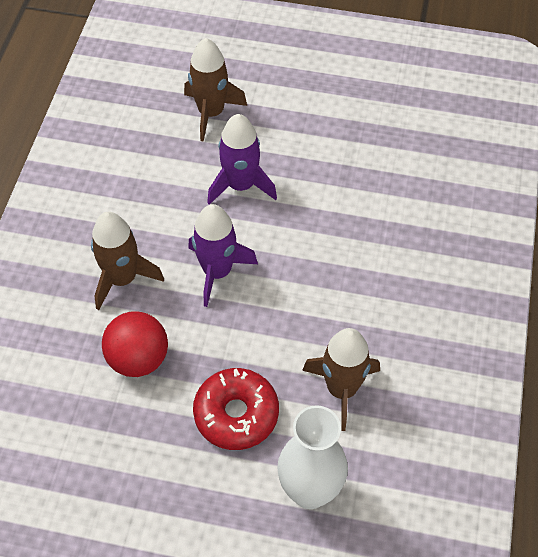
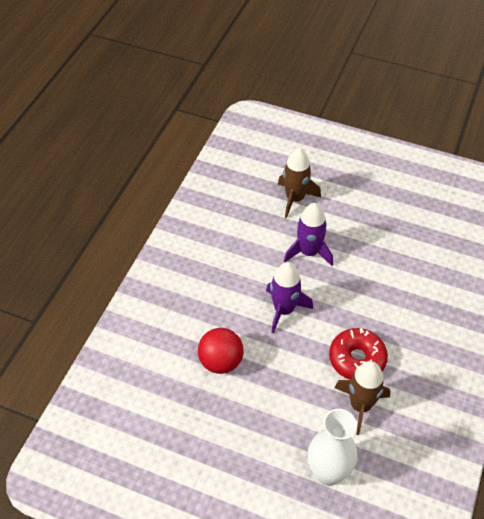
camera: 10 degrees right, 5 degrees down
(122, 278) = (217, 305): brown rocket -> none
(236, 414) = (283, 411): red donut -> red donut (357, 359)

